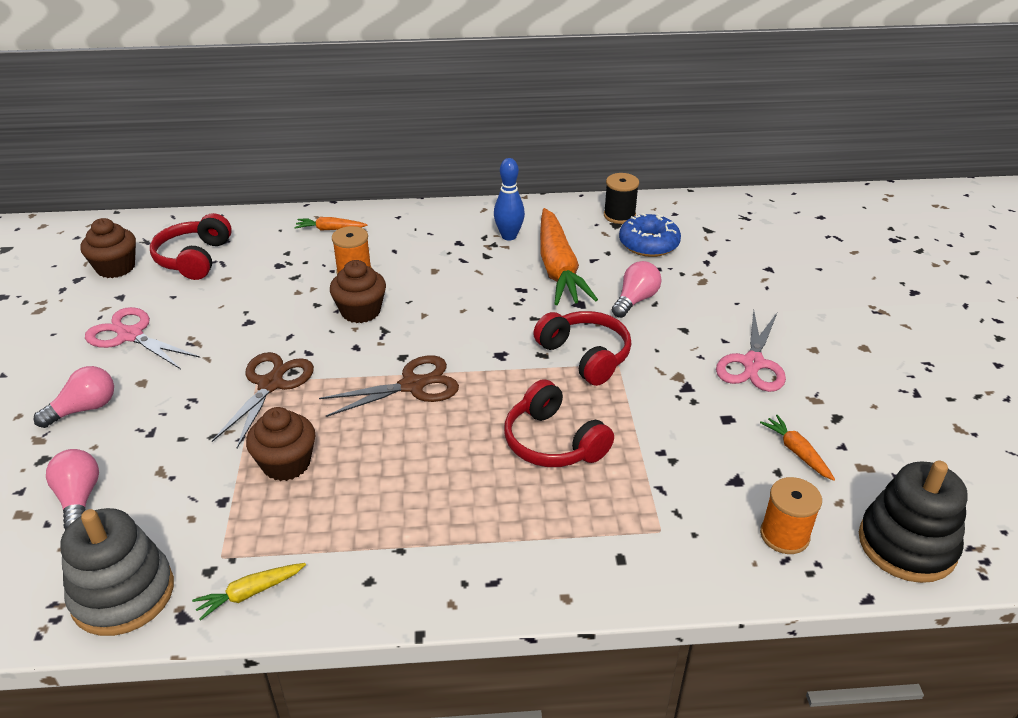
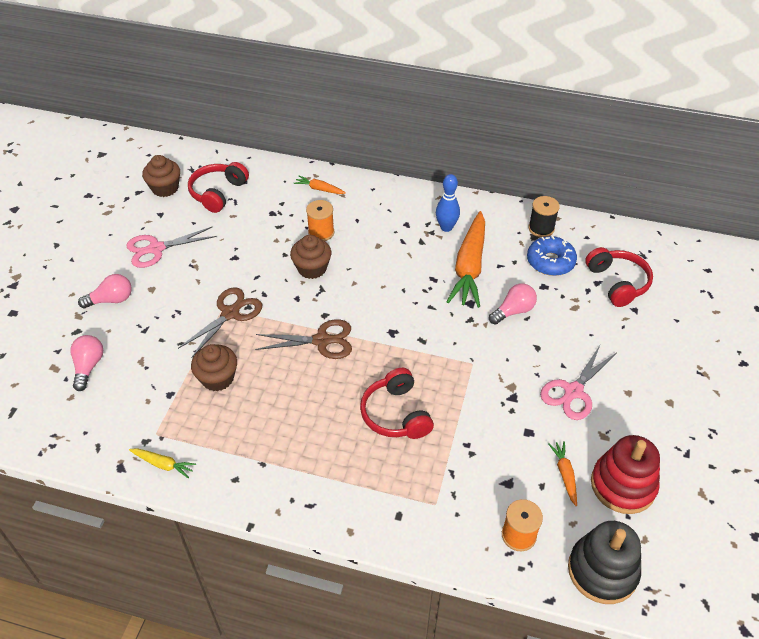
camera: 20 degrees right, 10 degrees up
(123, 594) = (93, 441): grey stacking toy -> none
(130, 335) = (156, 249): pink scissors -> pink scissors turned 75 degrees counterclockwise
(250, 593) = (163, 464): yellow carrot -> yellow carrot turned 150 degrees counterclockwise
(585, 356) = (452, 350): red headphones -> red headphones (617, 283)
(869, 444) = (623, 485): none -> red stacking toy

